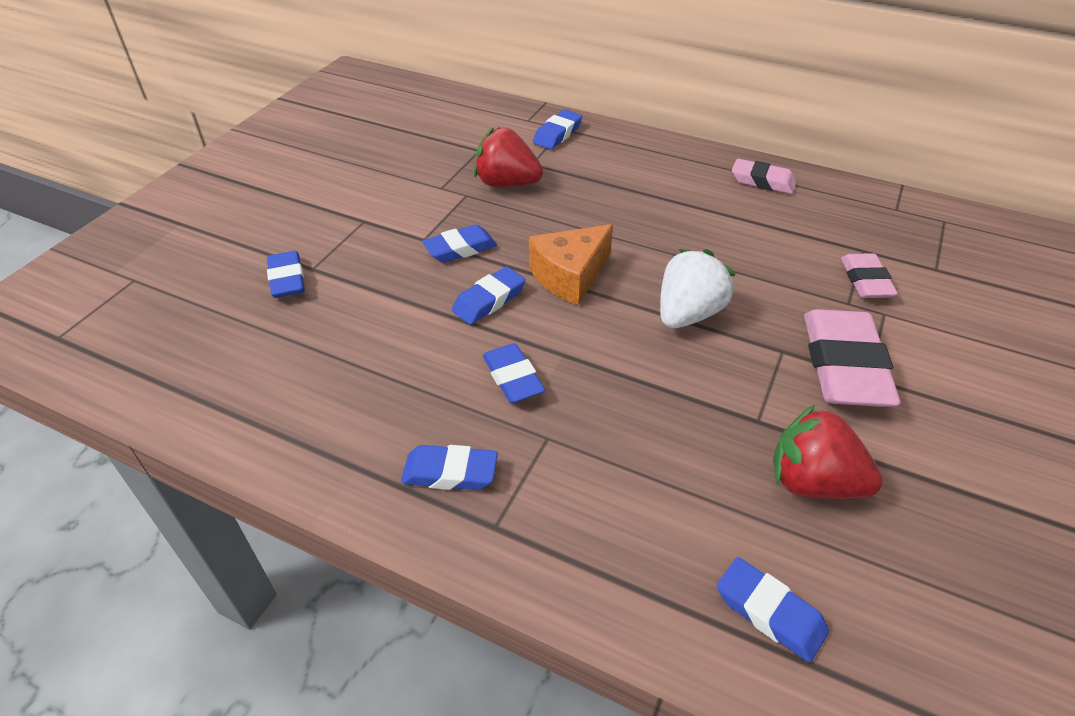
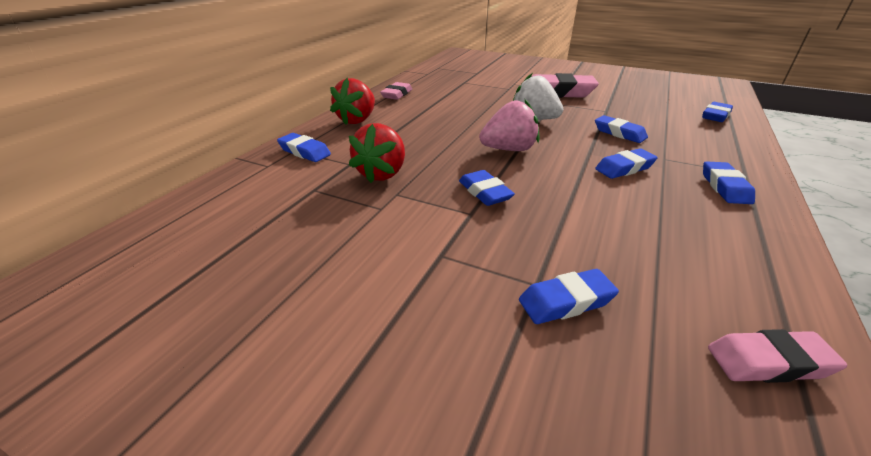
camera: 90 degrees left, 10 degrees down
(489, 300) = (548, 178): blue eraser -> blue eraser (619, 133)
(569, 276) = (509, 149): orange cheese -> pink strawberry
(813, 482) = (636, 104): red strawberry -> red strawberry (357, 120)
(865, 281) = (490, 83): pink eraser -> pink eraser (768, 362)

